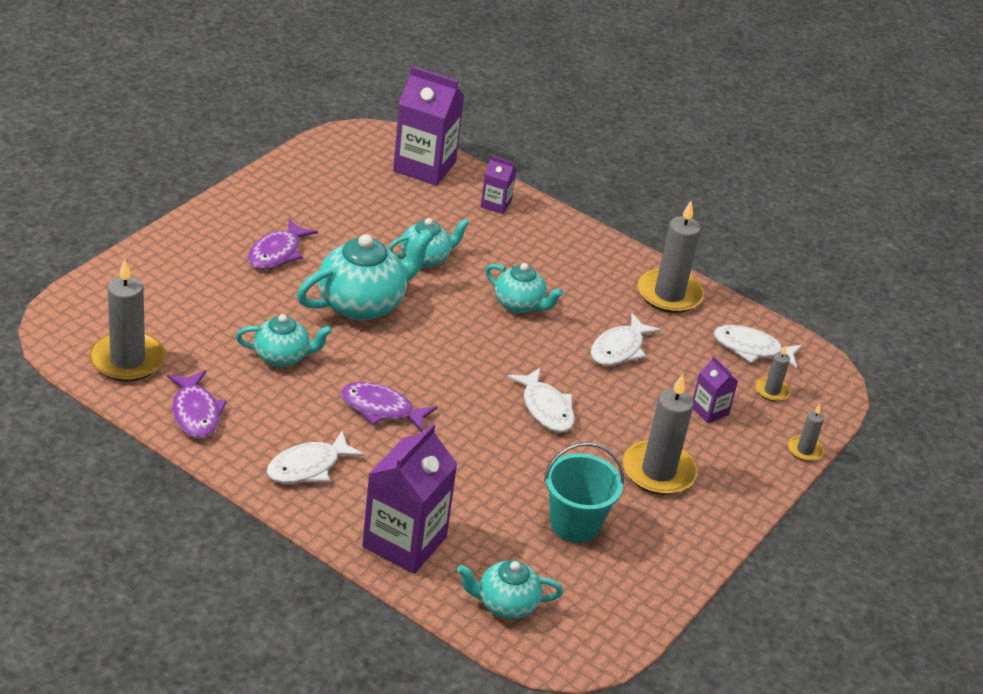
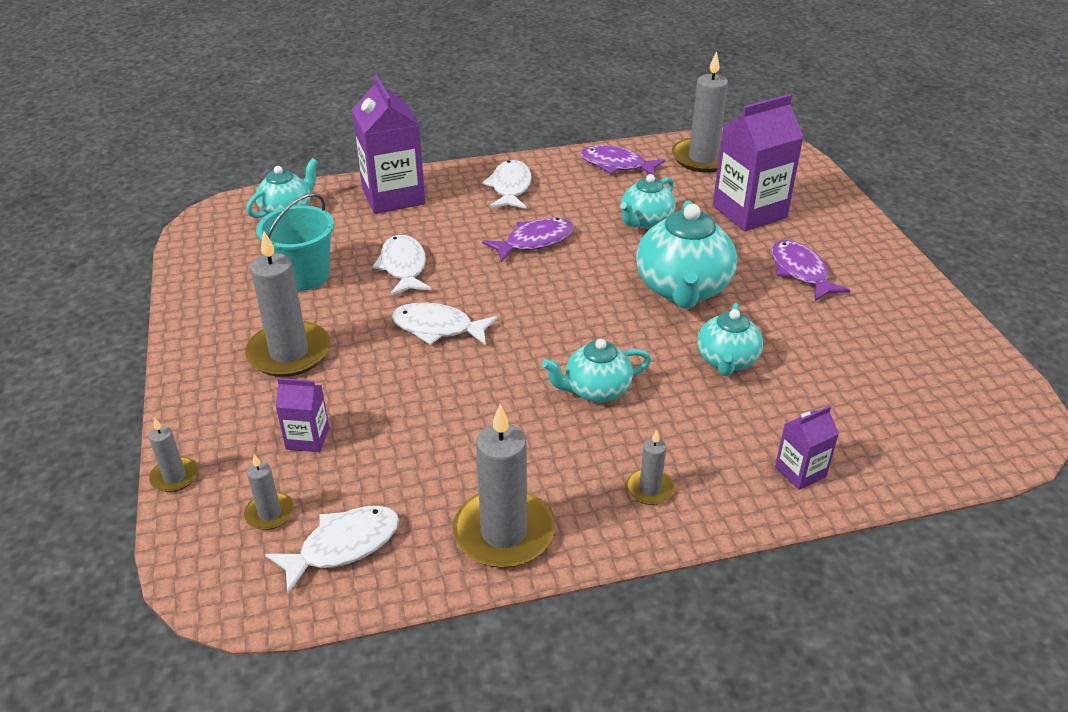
camera: 135 degrees right, 0 degrees up
(424, 166) = (921, 448): purple carton -> purple carton (749, 212)
(575, 253) = (650, 489): none -> grey candle
(619, 349) = (460, 426): white fish -> white fish (403, 267)

